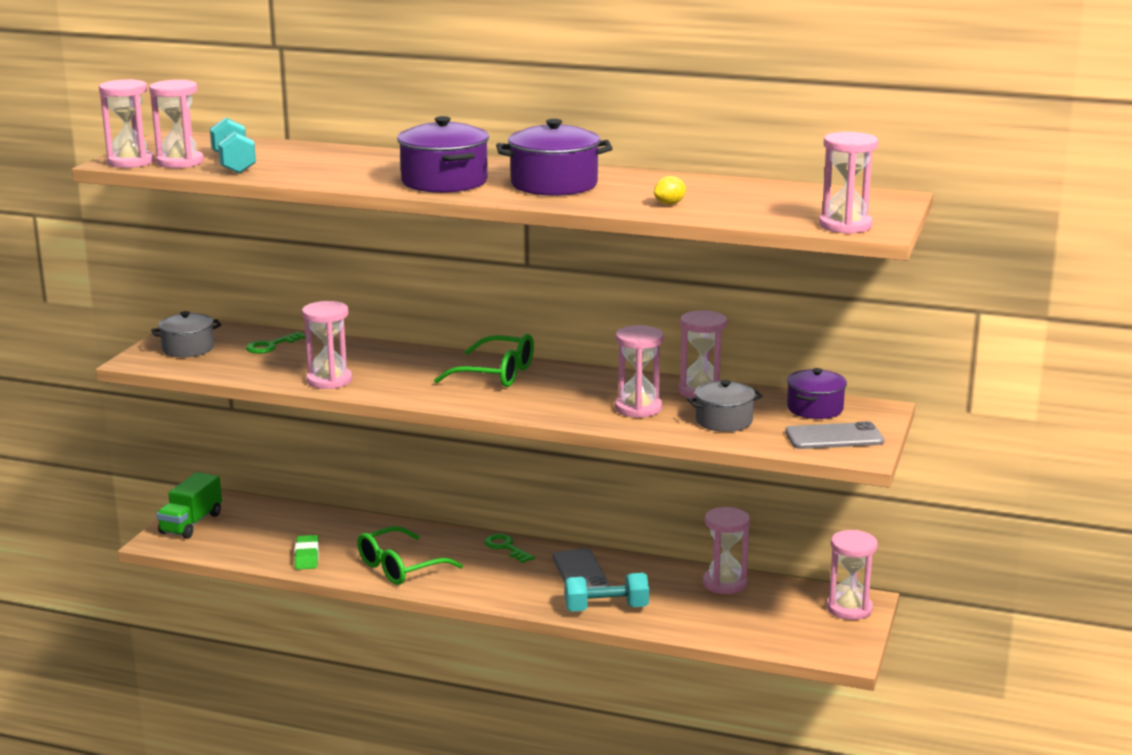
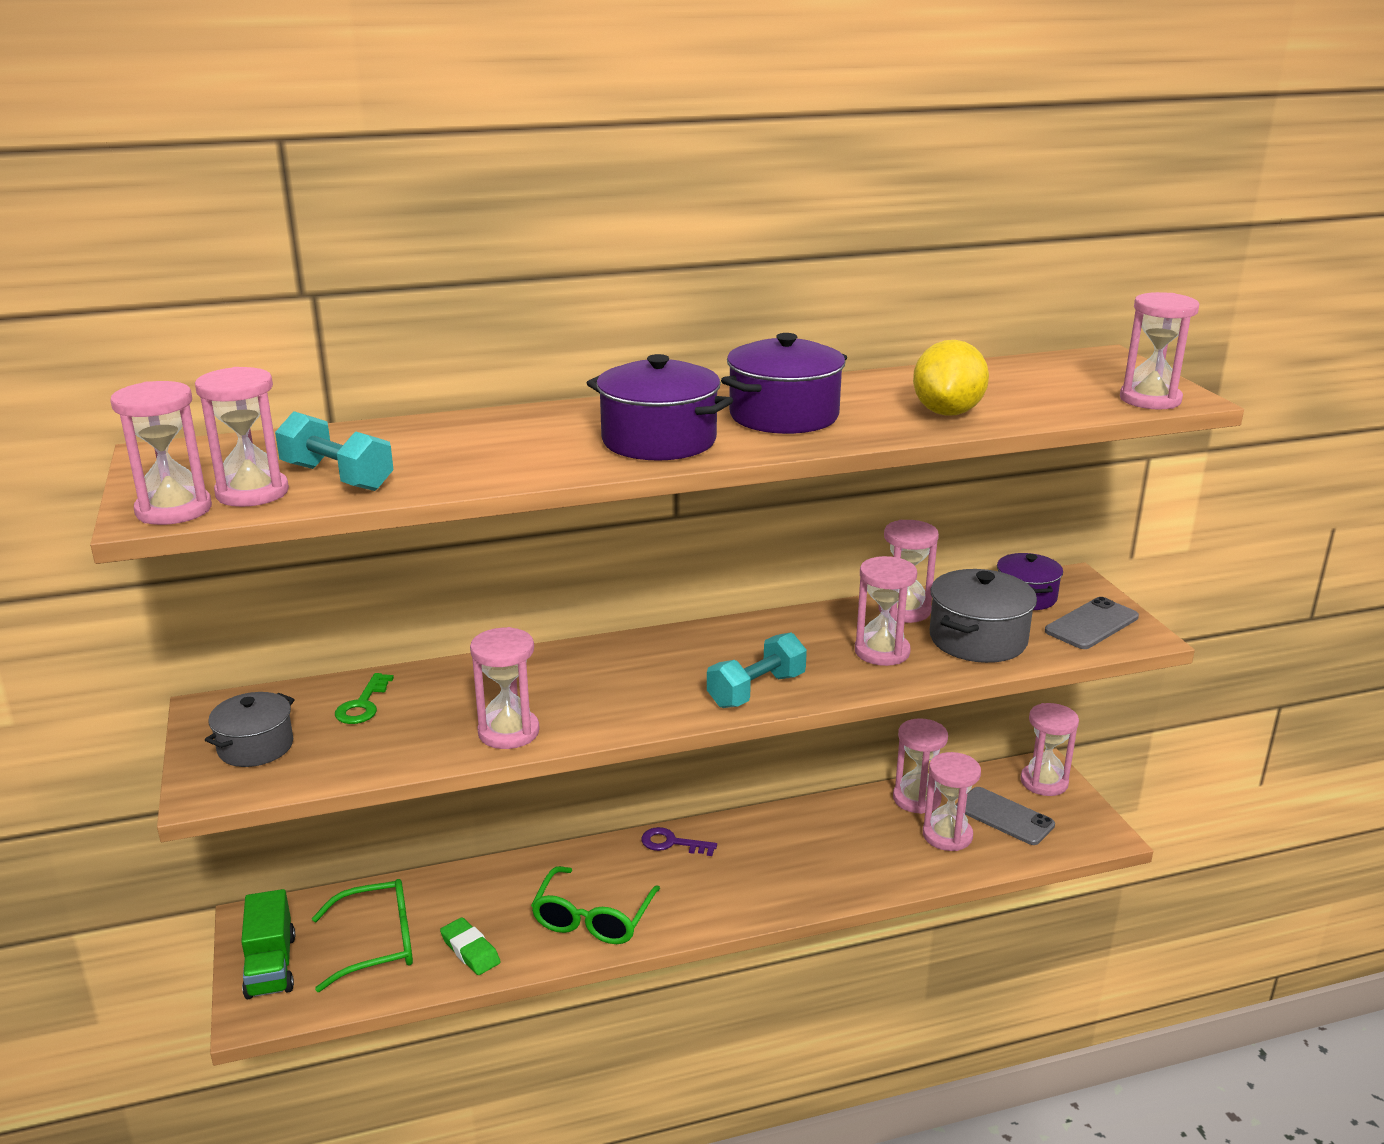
camera: 35 degrees left, 5 degrees up
(496, 374) = (682, 657): green glasses -> green glasses (378, 943)
(506, 547) = (672, 843): green key -> purple key
(580, 572) = (777, 842): grey phone -> grey phone (1004, 816)
(606, 608) = (854, 877): turquoise dumbbell -> turquoise dumbbell (756, 690)
(669, 204) = (947, 412): yellow lemon -> yellow lemon, size x2.13
(714, 611) = (947, 835): none -> pink hourglass
(724, 421) = (978, 639): grey pot -> grey pot, size x1.51

